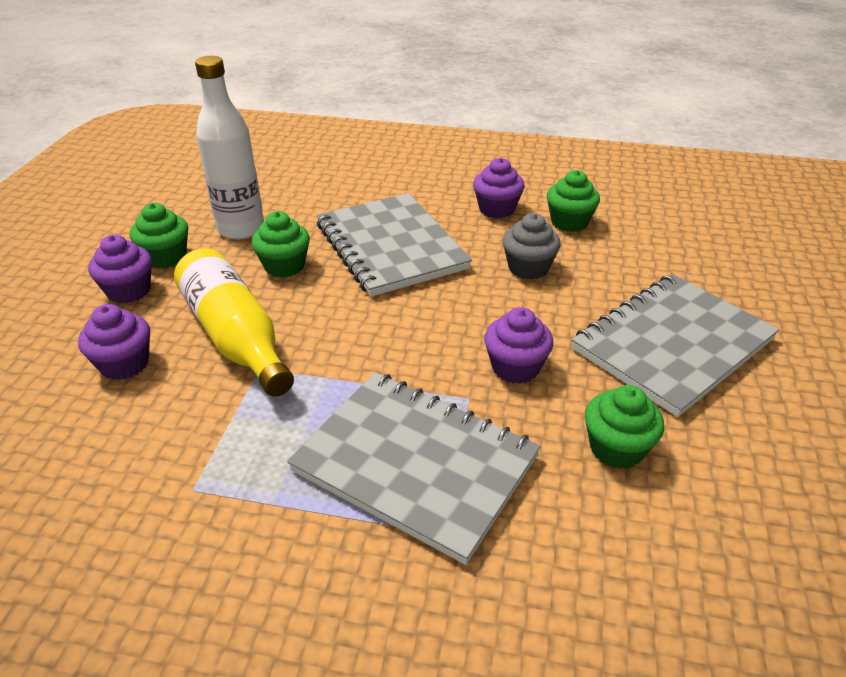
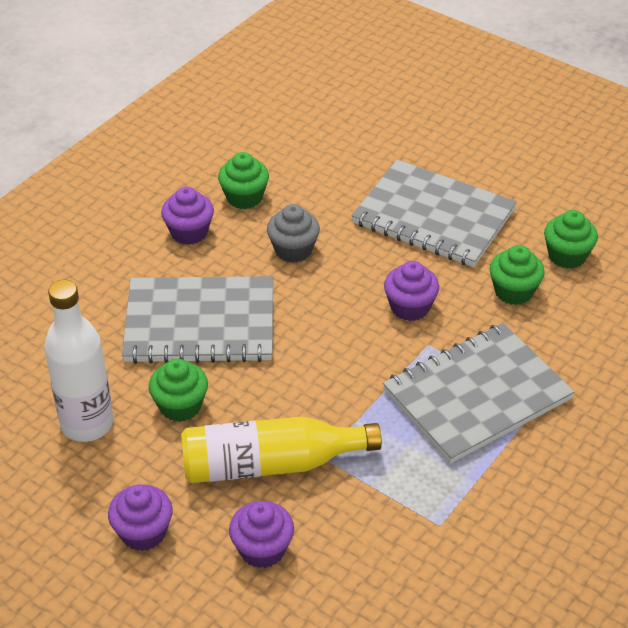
camera: 65 degrees left, 5 degrees up
(166, 257) = (99, 494): green cupcake -> green cupcake (567, 256)
(672, 344) = (433, 217): grey notebook -> grey notebook turned 45 degrees counterclockwise

